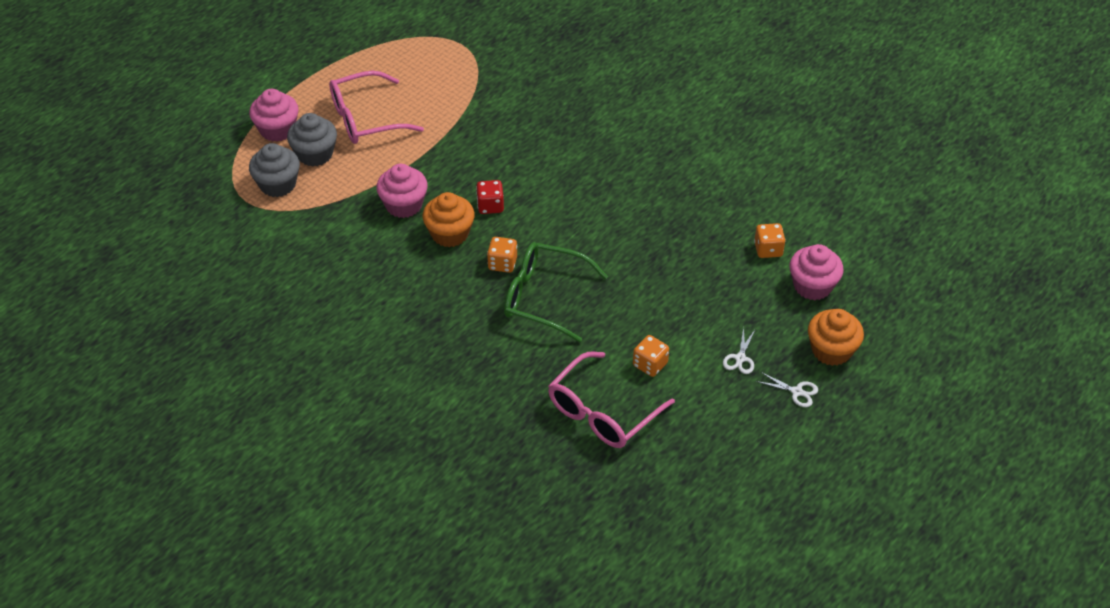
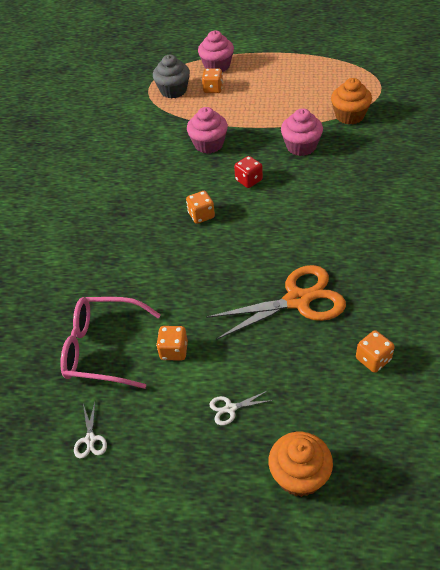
camera: 60 degrees right, 0 degrees up
(315, 154) = (213, 89): grey cupcake -> orange dice
(366, 118) = (266, 90): pink glasses -> none
(450, 234) = (204, 177): orange cupcake -> orange cupcake (349, 116)
(545, 298) = (189, 254): green glasses -> none
(669, 258) = (297, 300): none -> orange scissors
(797, 392) = (226, 474): white scissors -> white scissors (90, 439)
(812, 286) = (364, 416): pink cupcake -> pink cupcake (301, 146)

